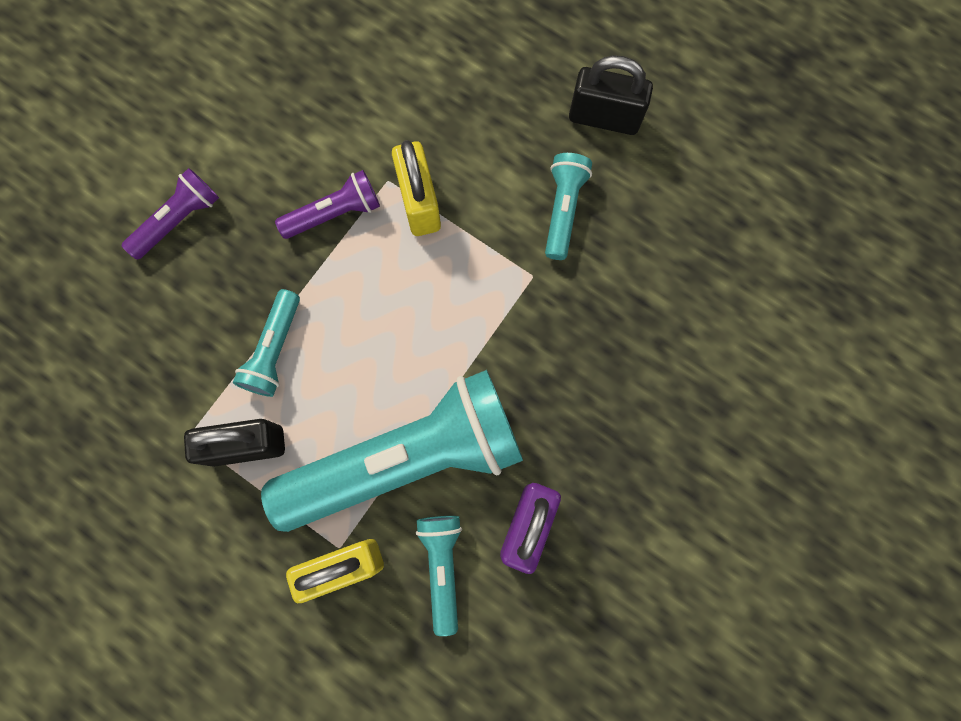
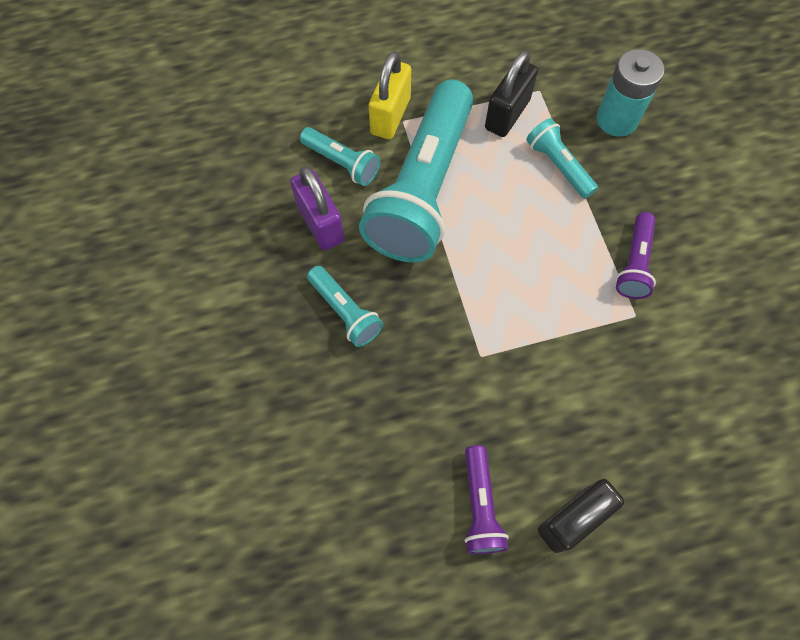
camera: 130 degrees right, 10 degrees down
(171, 333) = (617, 119): none -> turquoise battery
(178, 220) = (700, 170): purple flashlight -> purple flashlight (480, 505)
(419, 203) = (600, 323): yellow padlock -> none
(563, 210) = (515, 419): turquoise flashlight -> turquoise flashlight (345, 312)

